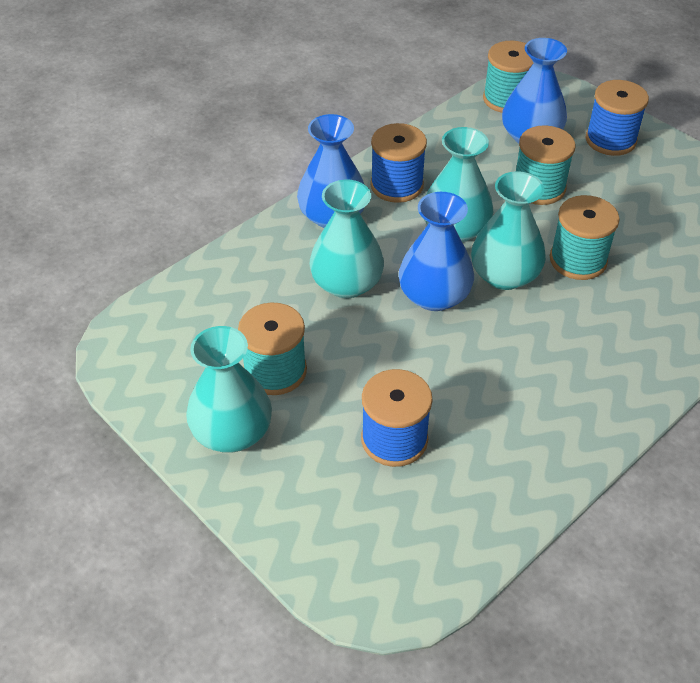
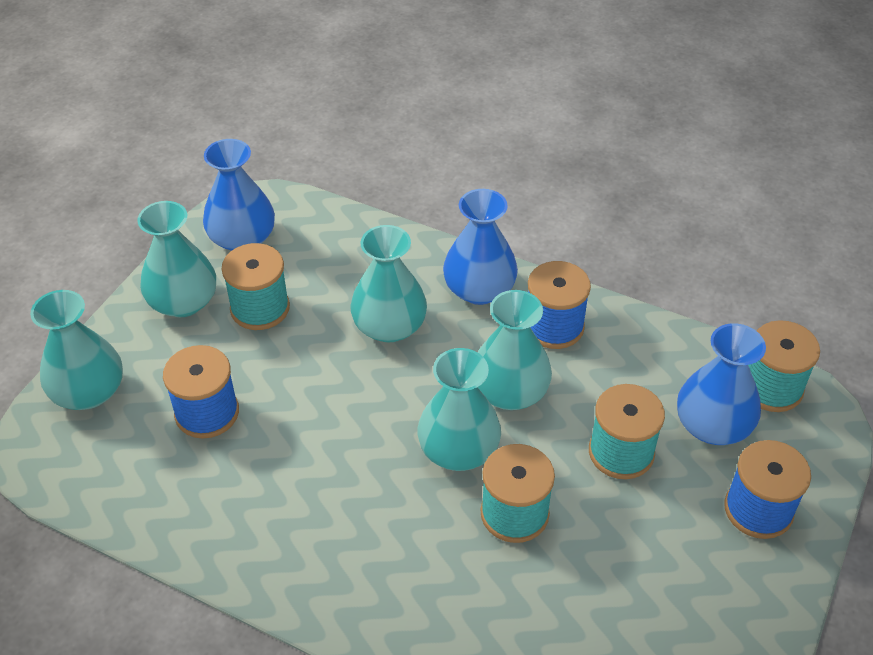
camera: 70 degrees right, 0 degrees up
(322, 538) = (88, 392): none -> turquoise vase
(434, 296) = (401, 398): blue vase -> blue vase (242, 238)

